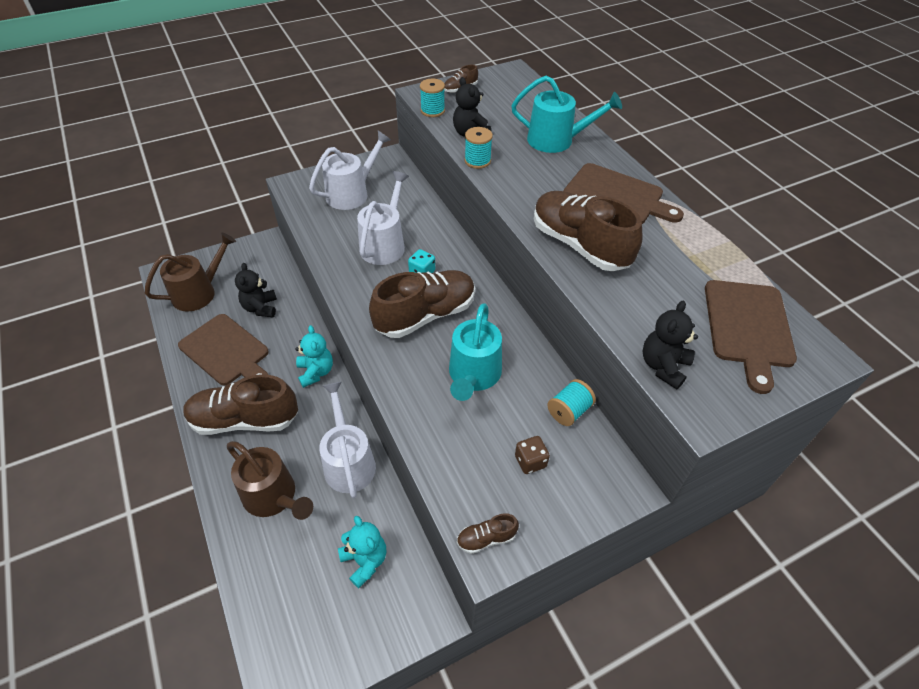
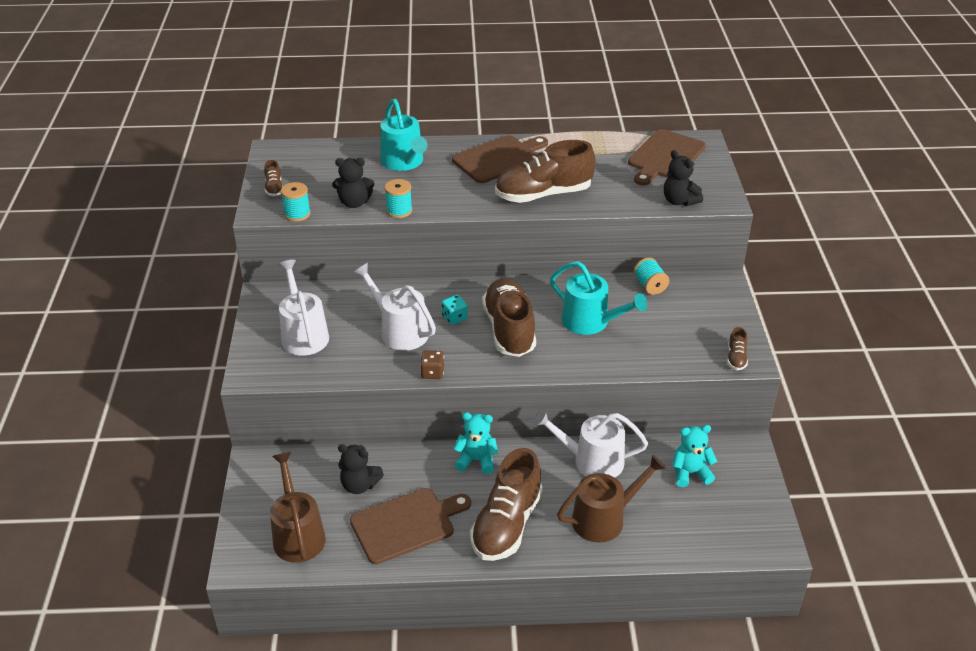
camera: 65 degrees left, 10 degrees down
(530, 461) = (684, 318): brown dice -> brown dice (432, 373)
(556, 140) = (404, 162): turquoise watering can -> turquoise watering can turned 120 degrees clockwise
(748, 327) = (665, 157): brown cutting board -> brown cutting board turned 90 degrees clockwise

